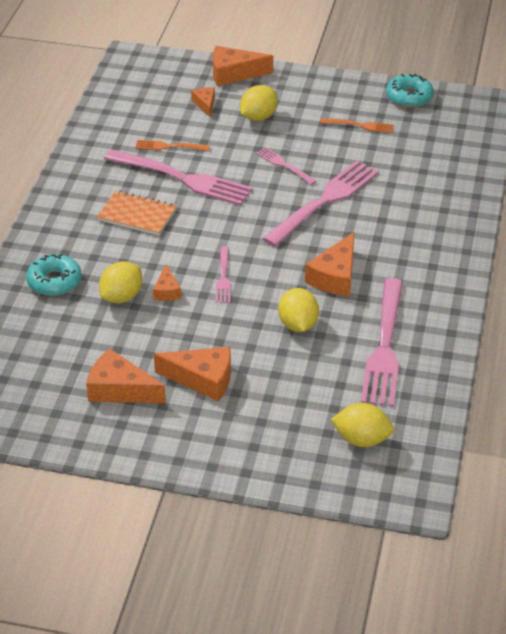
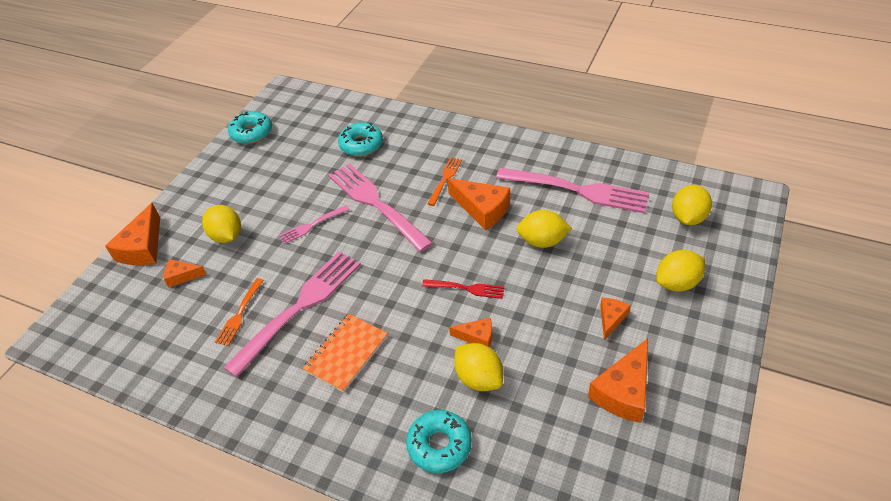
camera: 75 degrees left, 5 degrees up
(202, 379) = (611, 319): orange cheese -> orange cheese, size x0.56
(223, 278) = (467, 288): pink fork -> red fork
(259, 428) = (677, 283): none -> yellow lemon
(360, 125) = (277, 167): orange fork -> orange fork (445, 179)
(413, 175) = (361, 145): none -> turquoise donut

